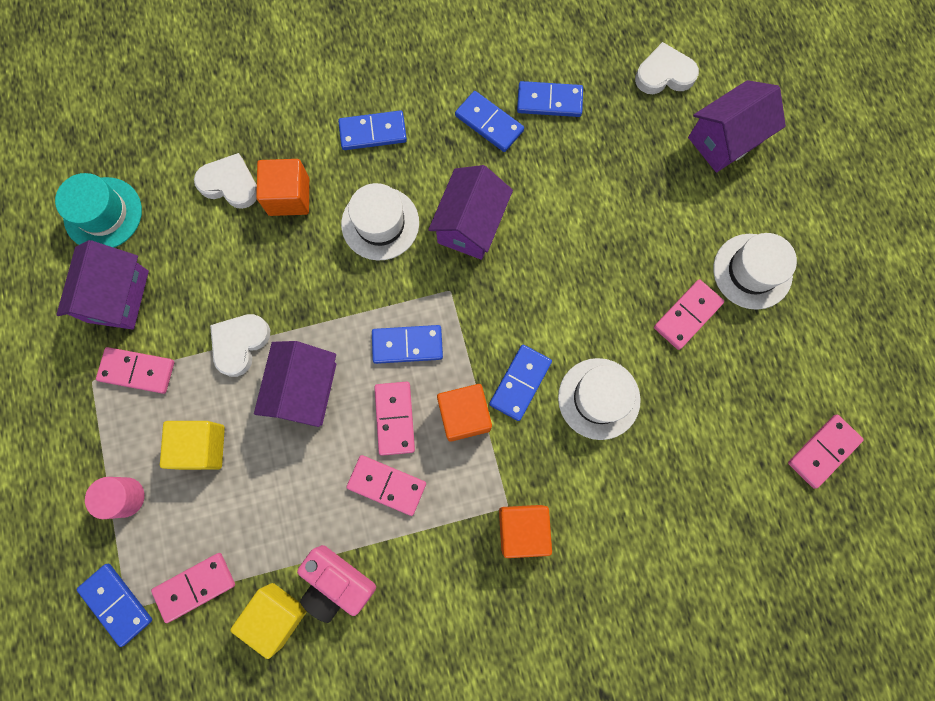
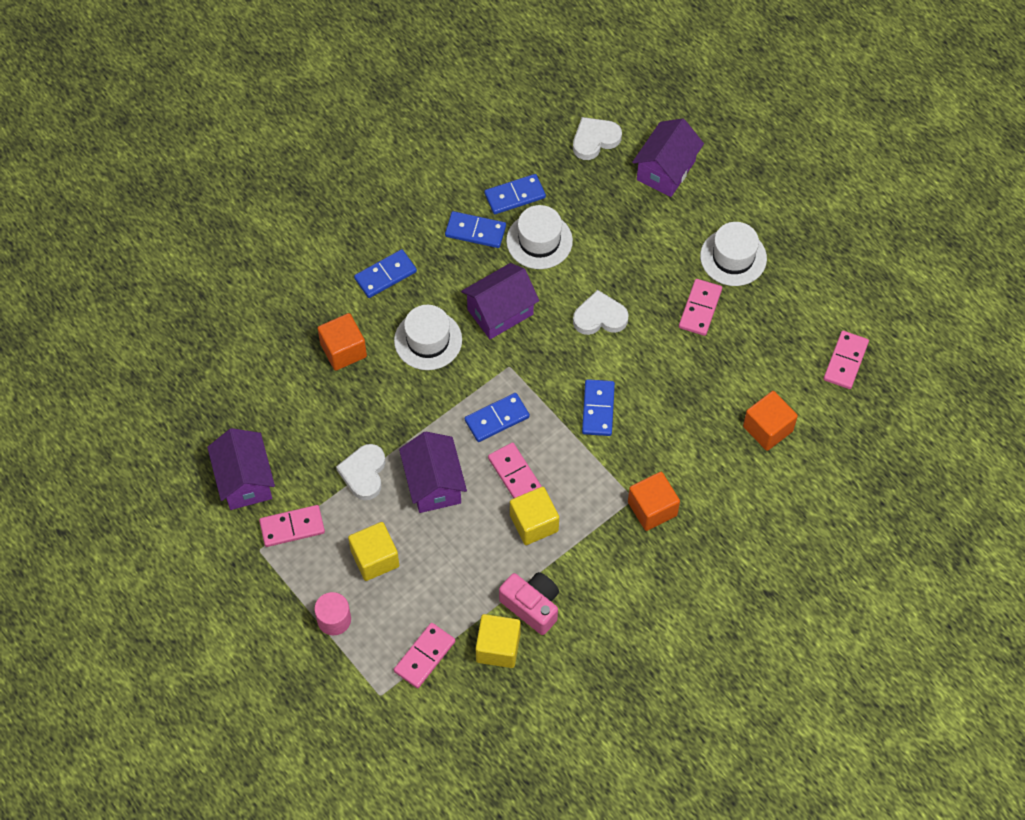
camera: 25 degrees left, 15 degrees down
(103, 213) = (197, 425): turquoise hat -> none
(116, 603) = (370, 695): blue domino -> none
(230, 184) = (290, 360): white heart -> white heart (600, 317)
(337, 582) = (532, 606): pink camera -> pink camera turned 150 degrees counterclockwise
(387, 485) = (534, 523): pink domino -> yellow cube
(464, 415) = (567, 449): orange cube -> orange cube (767, 429)
(470, 225) = (500, 312): purple house -> purple house turned 60 degrees clockwise
(599, 398) = (663, 395): white hat -> white hat (539, 241)

